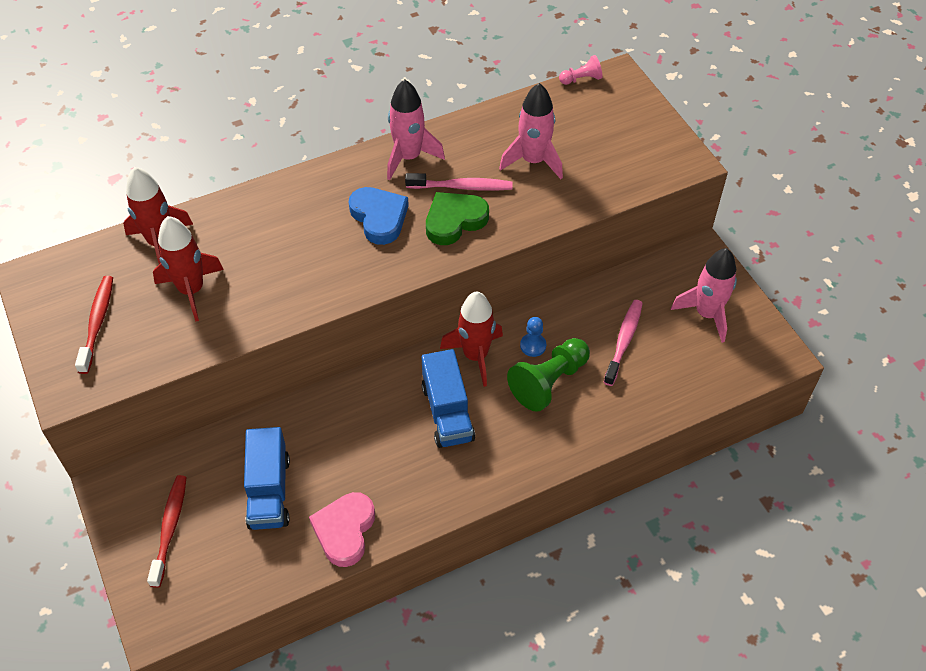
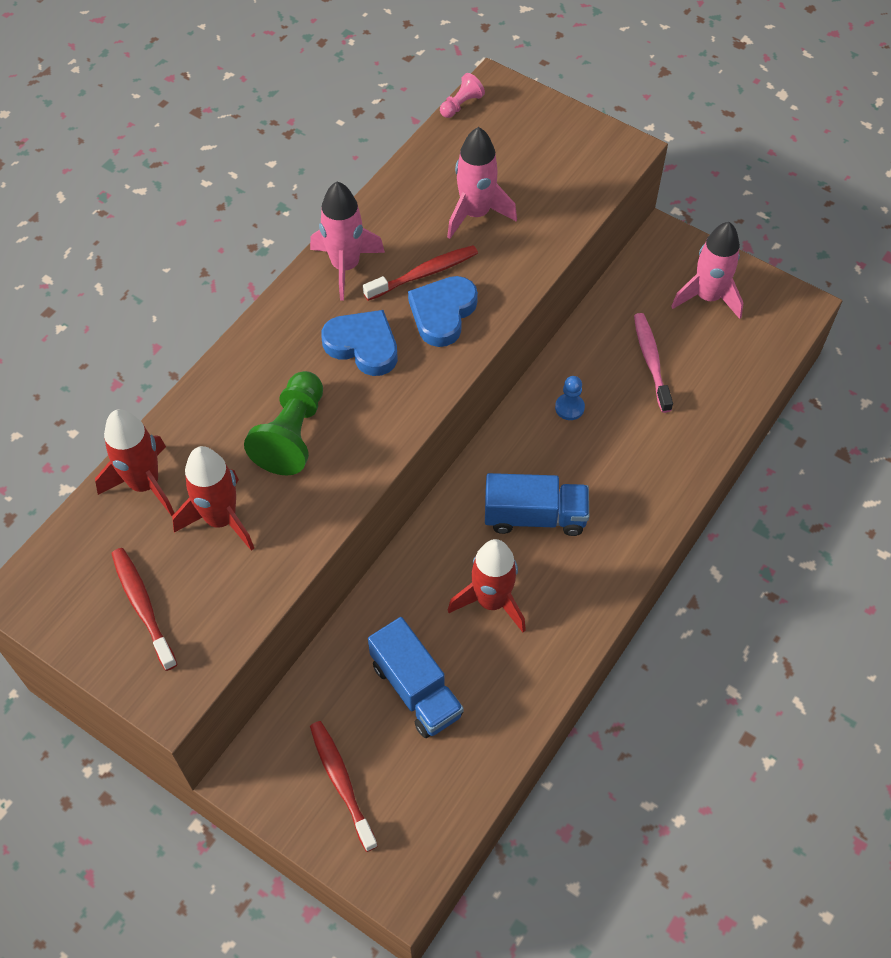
camera: 30 degrees left, 5 degrees up
(344, 530) = (520, 687): pink heart -> none
(447, 412) = (535, 516): blue truck -> blue truck turned 45 degrees counterclockwise
(454, 221) = (442, 313): green heart -> blue heart
(462, 187) = (424, 274): pink toothbrush -> red toothbrush
(475, 356) = (521, 445): red rocket -> red rocket (491, 601)
(549, 382) = (610, 437): green pawn -> green pawn (292, 435)

